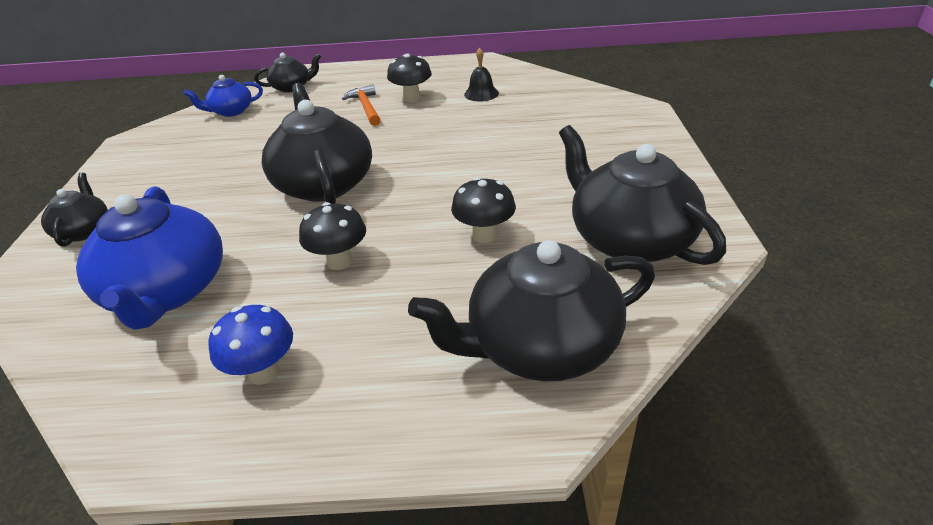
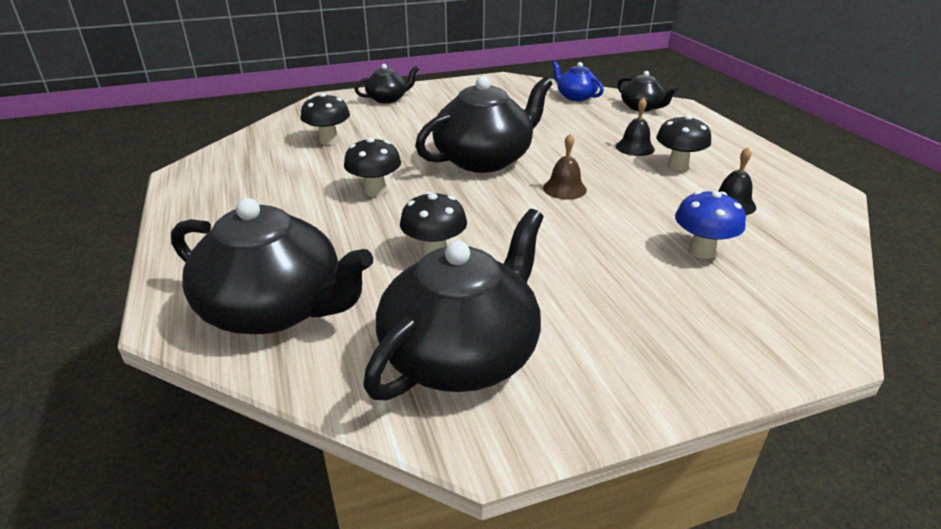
camera: 70 degrees right, 5 degrees down
(167, 291) = (328, 141): blue teapot -> black mushroom
(263, 372) = (249, 192): blue mushroom -> blue mushroom (701, 251)
(366, 107) = (635, 147): orange hammer -> black bell
(413, 152) = (564, 189): none -> brown bell
(540, 345) = (275, 309): black teapot -> black teapot turned 150 degrees clockwise

